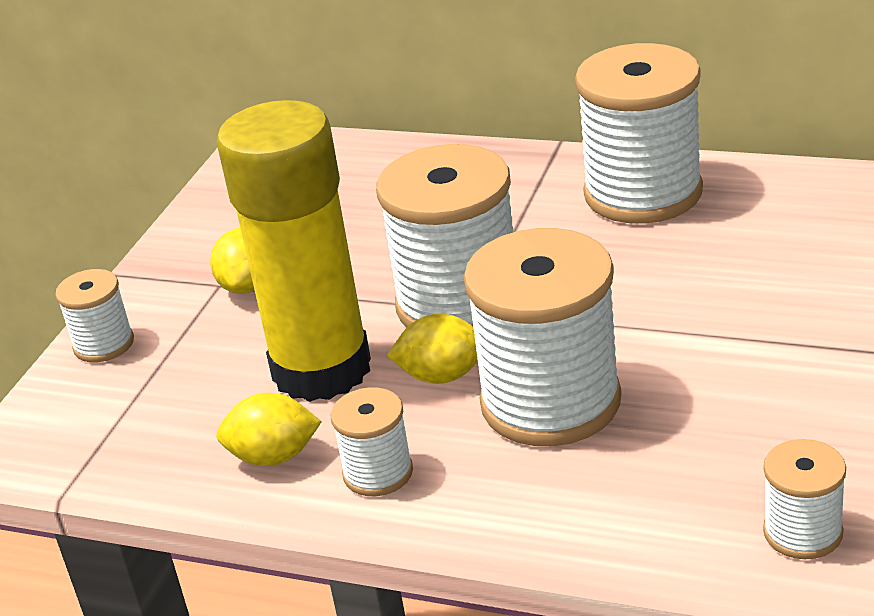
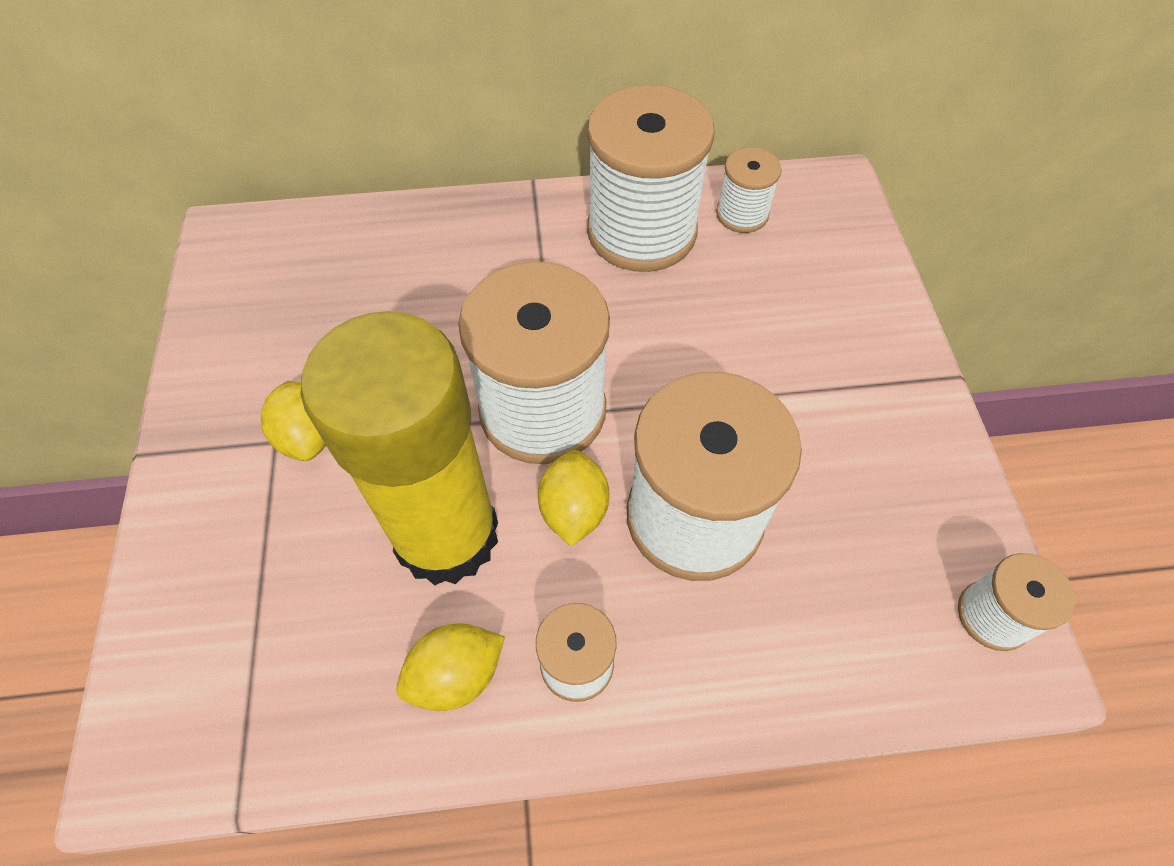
camera: 30 degrees left, 25 degrees up
(104, 344) = (179, 563): white spool -> white spool (742, 214)
(442, 376) = (573, 510): yellow lemon -> yellow lemon turned 60 degrees counterclockwise

